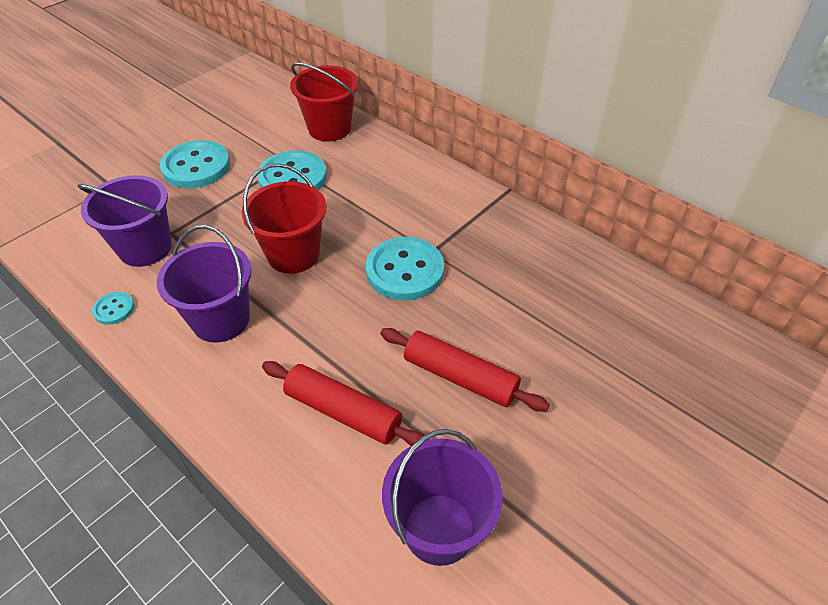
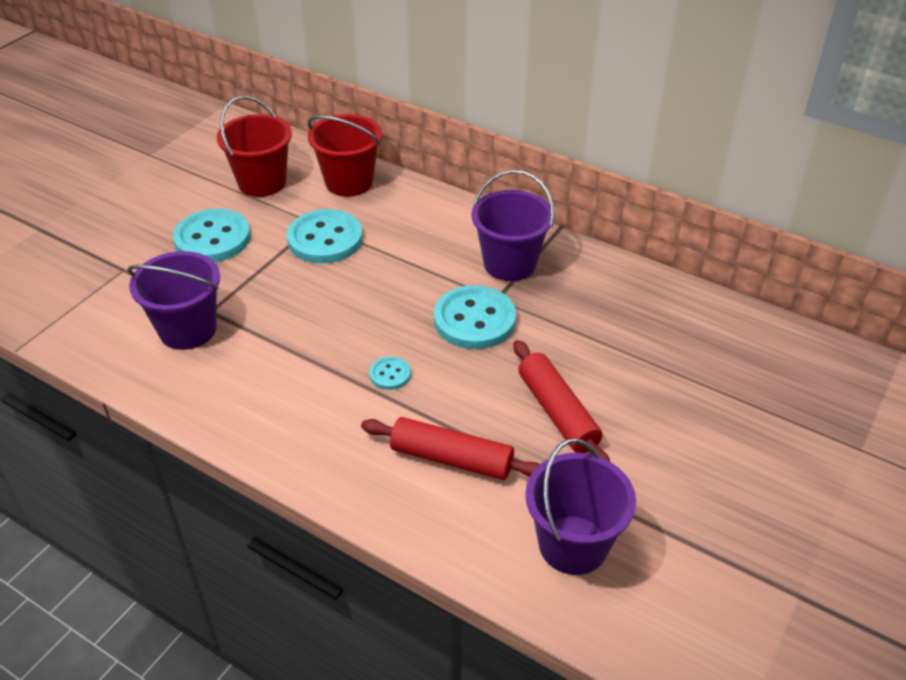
camera: 10 degrees left, 5 degrees down
(114, 309) = (177, 394): turquoise button -> turquoise button (390, 374)
(221, 320) = (297, 390): purple bucket -> purple bucket (509, 264)
(293, 254) = (352, 317): red bucket -> red bucket (262, 182)
(460, 377) = (557, 412): red rolling pin -> red rolling pin turned 45 degrees clockwise

